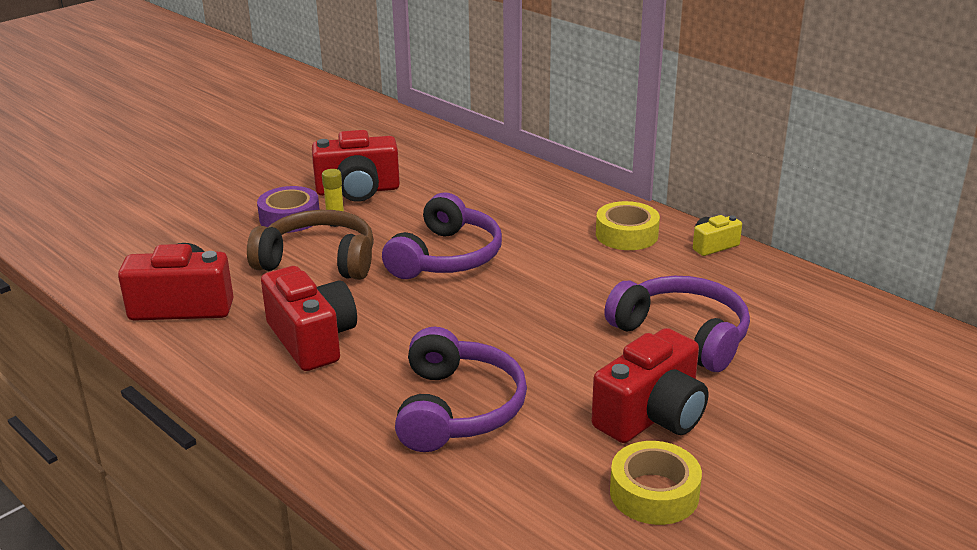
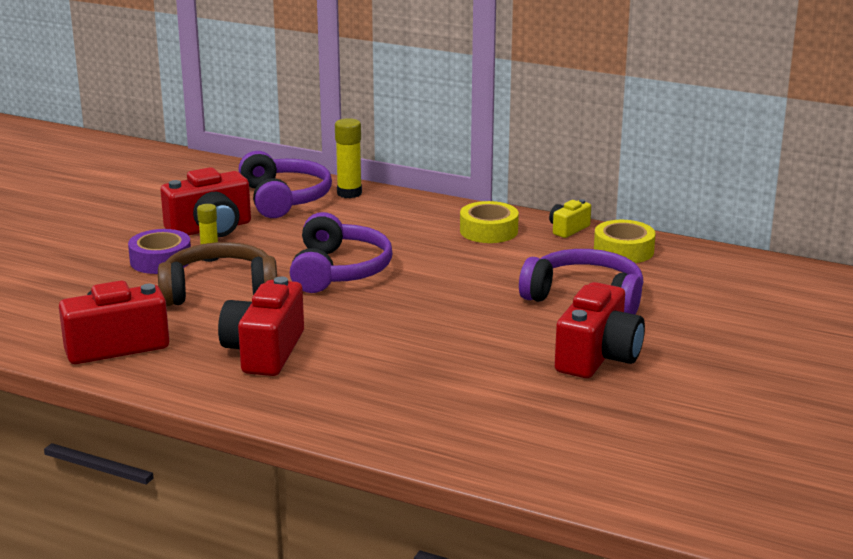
camera: 20 degrees left, 5 degrees down
(312, 340) = (264, 351): red camera -> red camera turned 120 degrees counterclockwise
(457, 408) = (435, 379): purple headphones -> purple headphones (284, 199)
(513, 170) = (349, 193): none -> yellow glue stick
(654, 493) = (633, 406): yellow tape -> yellow tape (623, 250)

